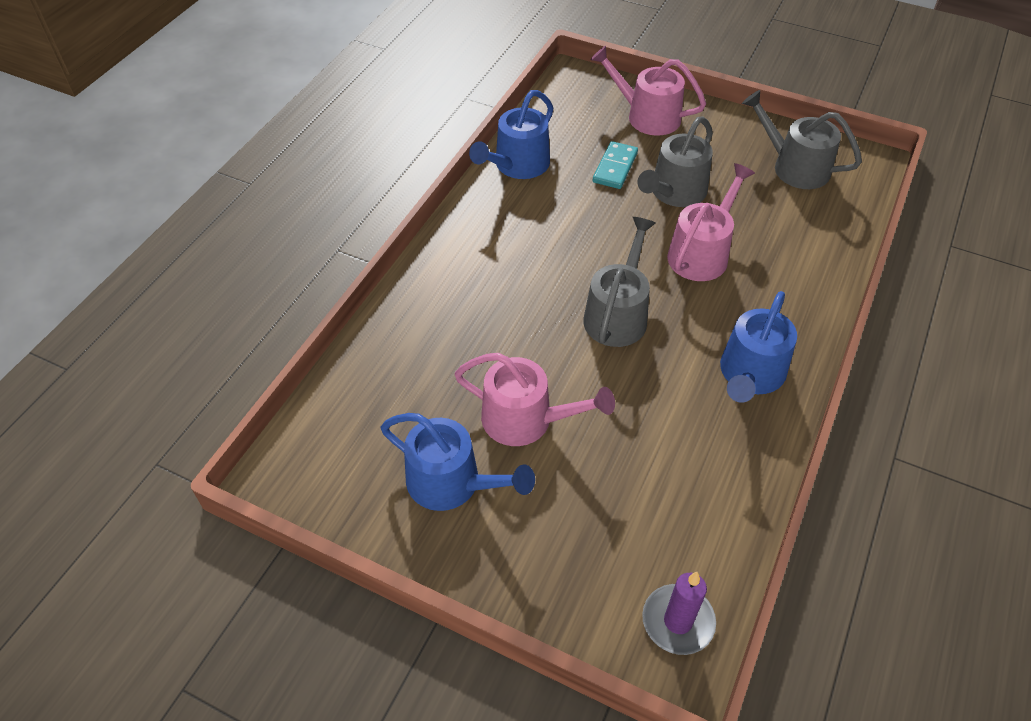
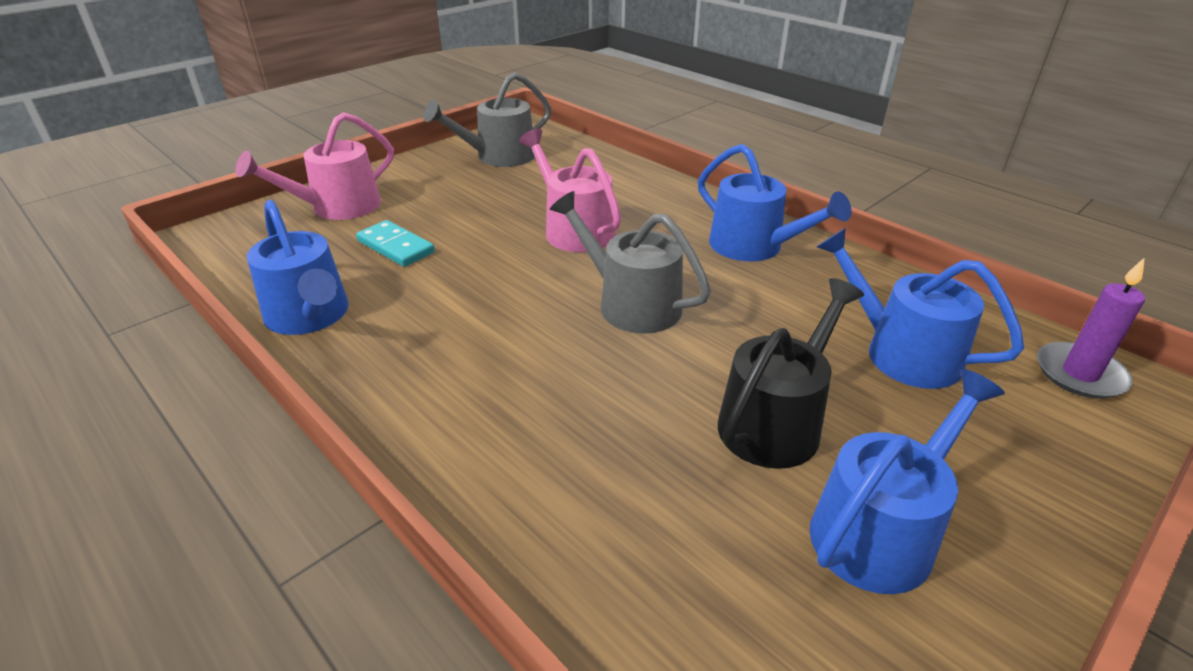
camera: 70 degrees left, 15 degrees down
(526, 420) = (776, 421): pink watering can -> black watering can
(643, 491) = (901, 352): none -> blue watering can
(674, 192) = (472, 222): grey watering can -> none

